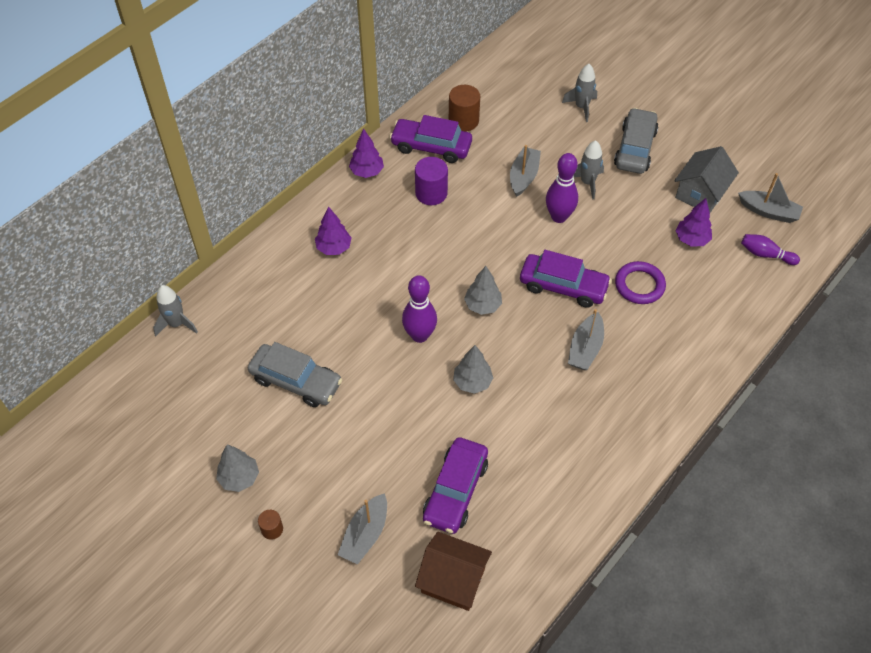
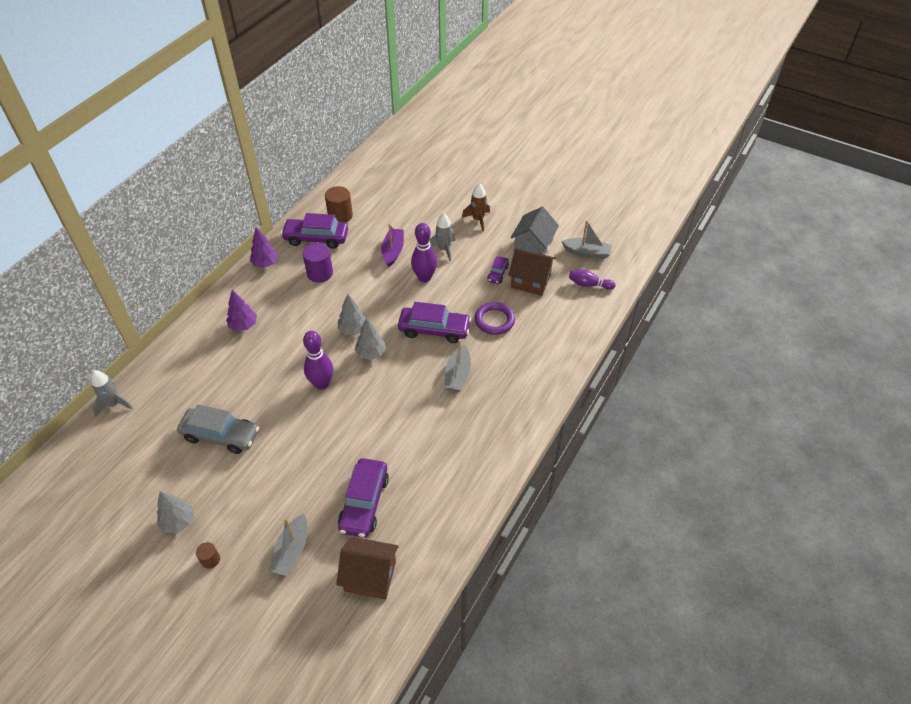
camera: 10 degrees left, 5 degrees down
(472, 382) = (369, 414): grey tree -> grey tree (353, 329)
(523, 176) = (393, 251): grey boat -> purple boat
(581, 107) = (432, 194): grey rocket -> none
(635, 148) = (478, 219): grey car -> brown rocket
(651, 224) = (498, 273): none -> purple car
(691, 239) = (530, 281): purple tree -> brown house

